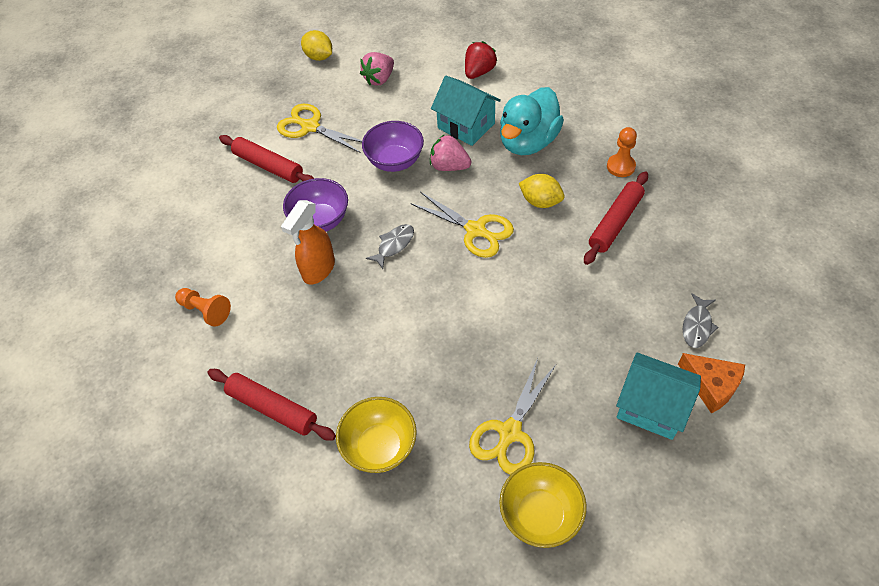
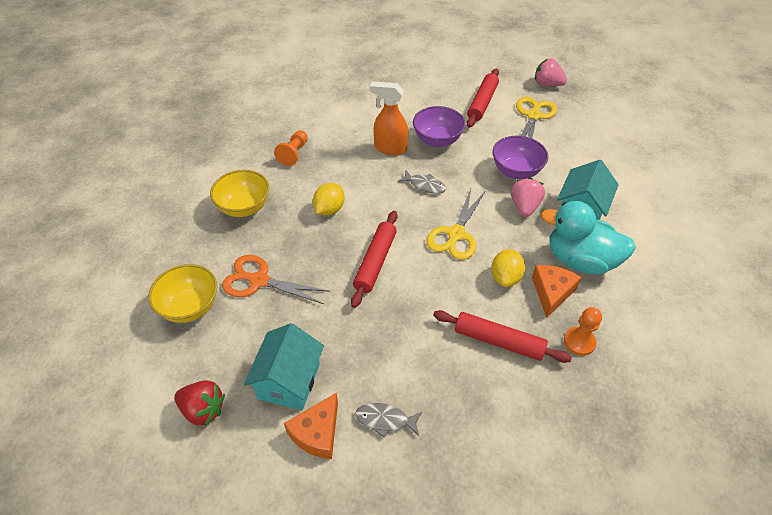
camera: 75 degrees right, 5 degrees down
(205, 311) = (343, 103): orange pawn -> orange pawn (294, 153)
(272, 408) = (271, 149): red rolling pin -> red rolling pin (375, 262)
(319, 57) = (618, 105): yellow lemon -> yellow lemon (329, 209)
(379, 79) = (611, 145): pink strawberry -> pink strawberry (547, 84)
(479, 72) = (660, 211): red strawberry -> red strawberry (203, 410)
(510, 432) = (259, 281): yellow scissors -> orange scissors
(563, 171) = (552, 292): none -> orange cheese

